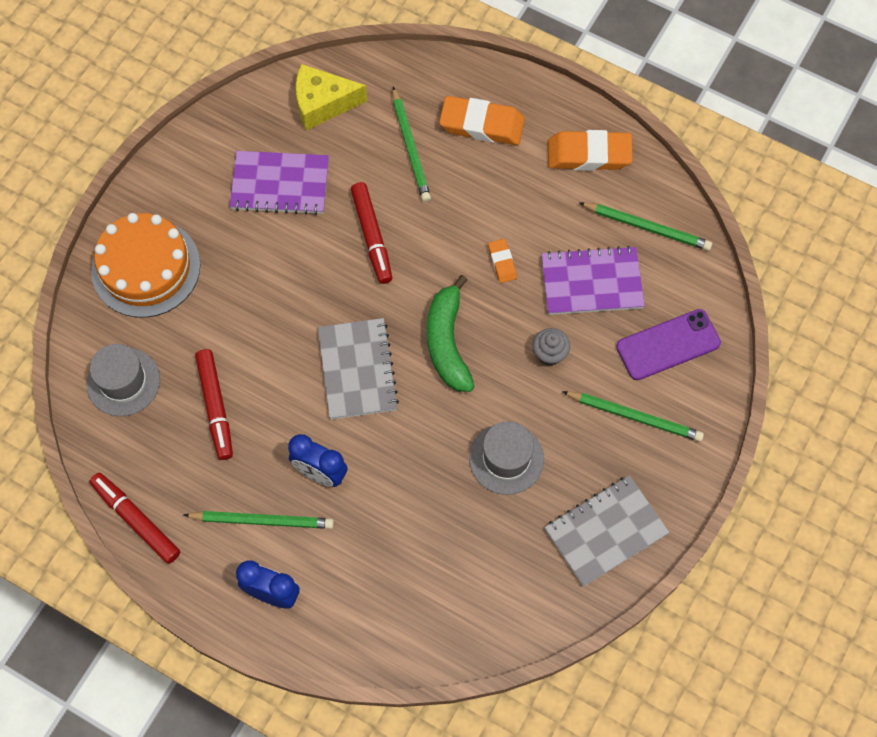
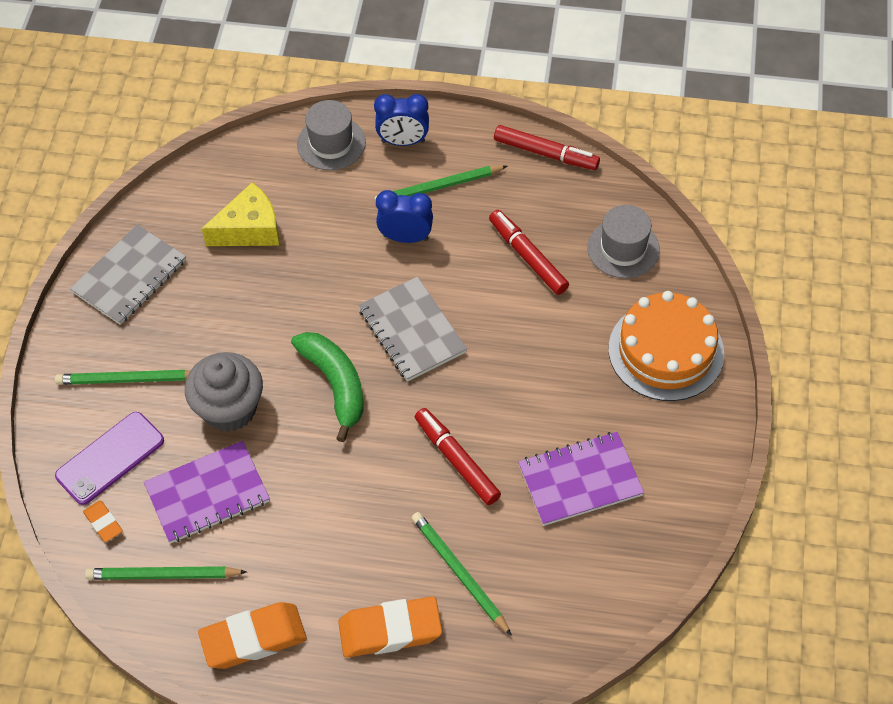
camera: 160 degrees right, 10 degrees down
(323, 104) = (582, 589): yellow cheese -> yellow cheese (249, 229)
(502, 262) = (309, 481): orange eraser -> orange eraser (103, 523)
(506, 458) = (240, 304): grey hat -> grey hat (331, 143)
(549, 353) = (229, 409): grey cupcake -> grey cupcake, size x1.95

